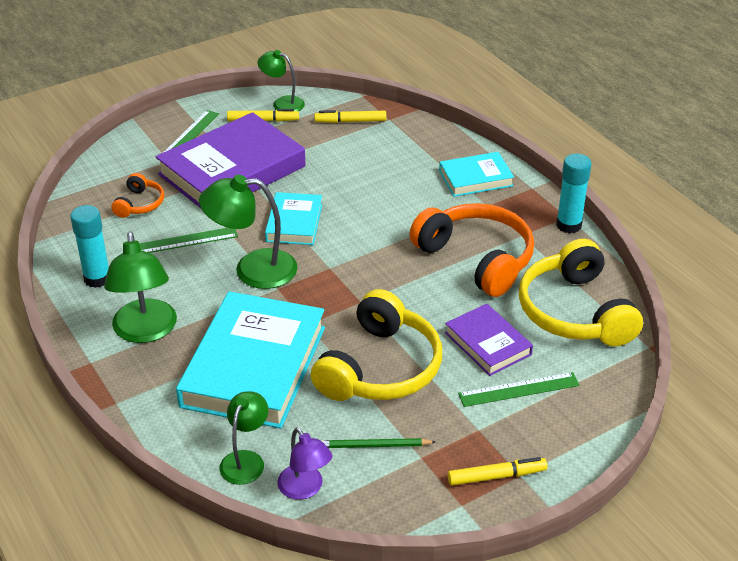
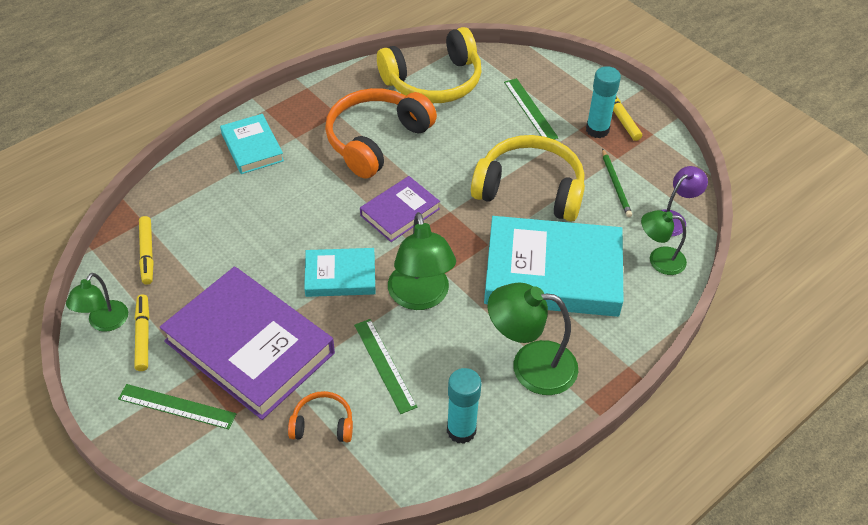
camera: 100 degrees left, 10 degrees up
(145, 331) = (530, 366): green lamp -> green lamp turned 150 degrees counterclockwise
(487, 343) = (483, 128): purple book -> purple book (400, 212)
(568, 225) = (319, 86): turquoise glue stick -> turquoise glue stick (597, 130)

